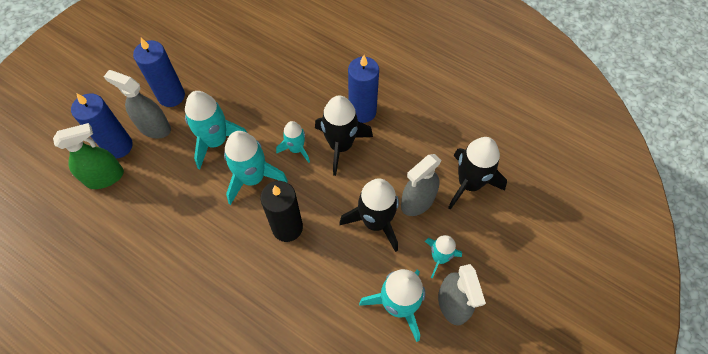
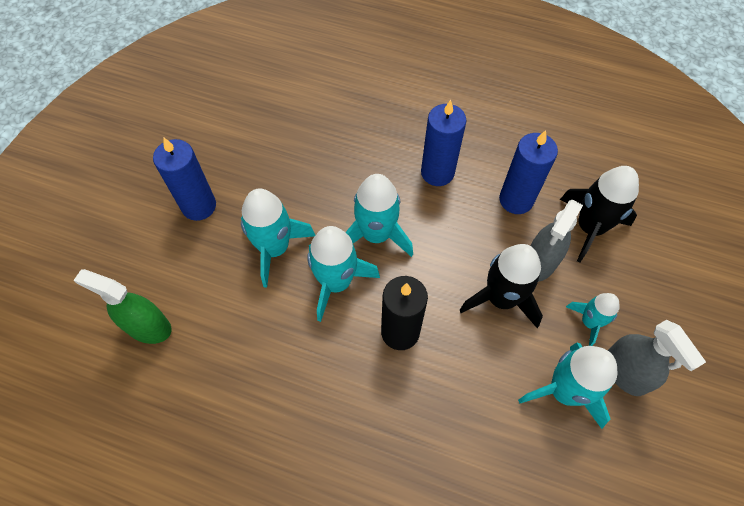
camera: 15 degrees left, 0 degrees up
(105, 177) = (148, 327): green spray bottle -> green spray bottle turned 120 degrees counterclockwise
(118, 146) = (152, 284): blue candle -> blue candle (516, 200)
(154, 127) = (191, 250): grey spray bottle -> none
(296, 149) = (376, 235): turquoise rocket -> turquoise rocket, size x1.68
(341, 145) = (427, 218): black rocket -> none

